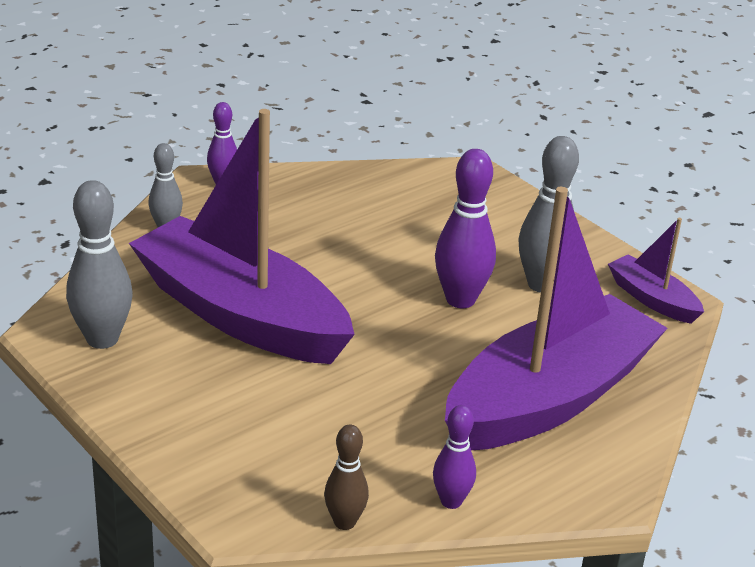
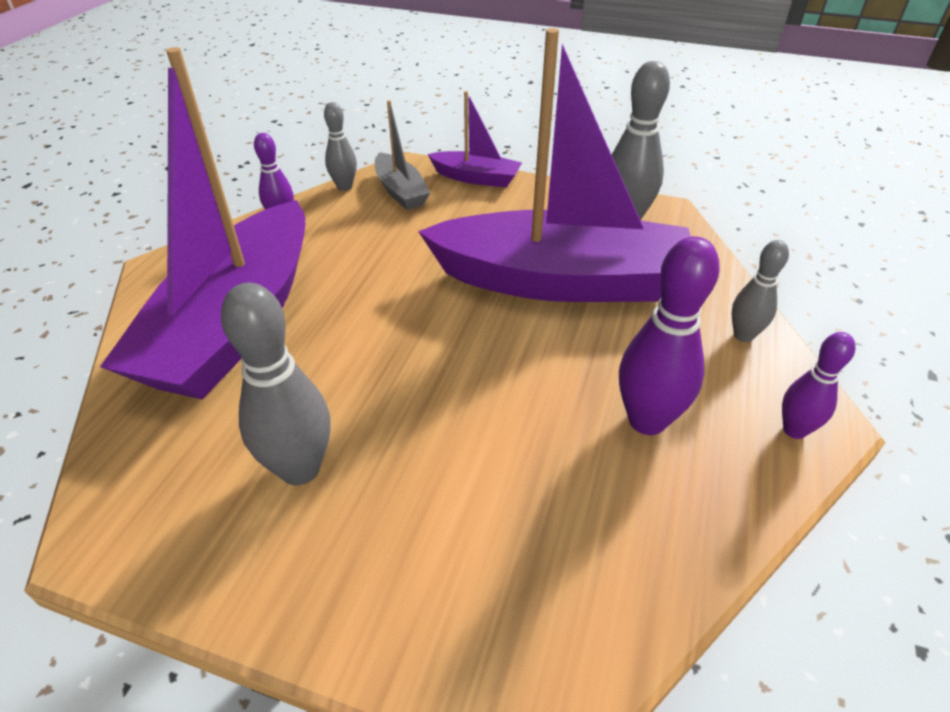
camera: 150 degrees right, 10 degrees up
(284, 482) = (400, 191): none -> grey boat
(344, 522) = (344, 187): brown bowling pin -> grey bowling pin
(460, 300) = (383, 395): purple bowling pin -> purple bowling pin (647, 420)
(652, 299) = (139, 521): purple boat -> purple boat (476, 178)

